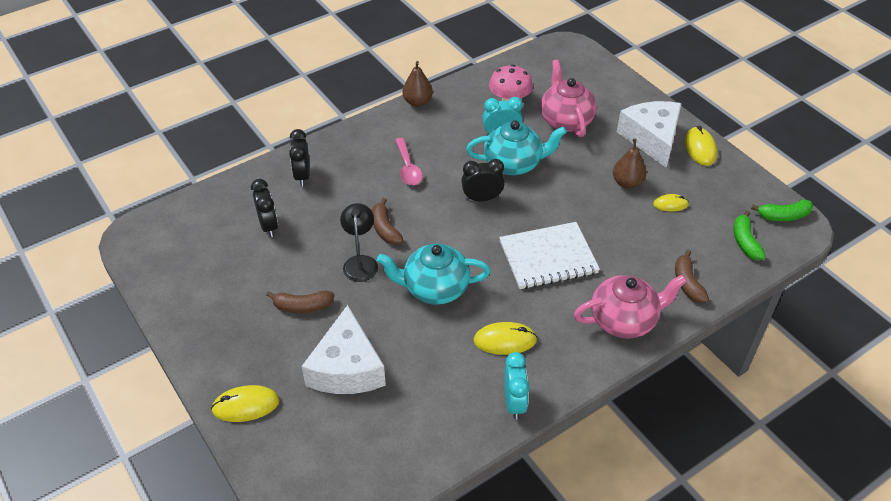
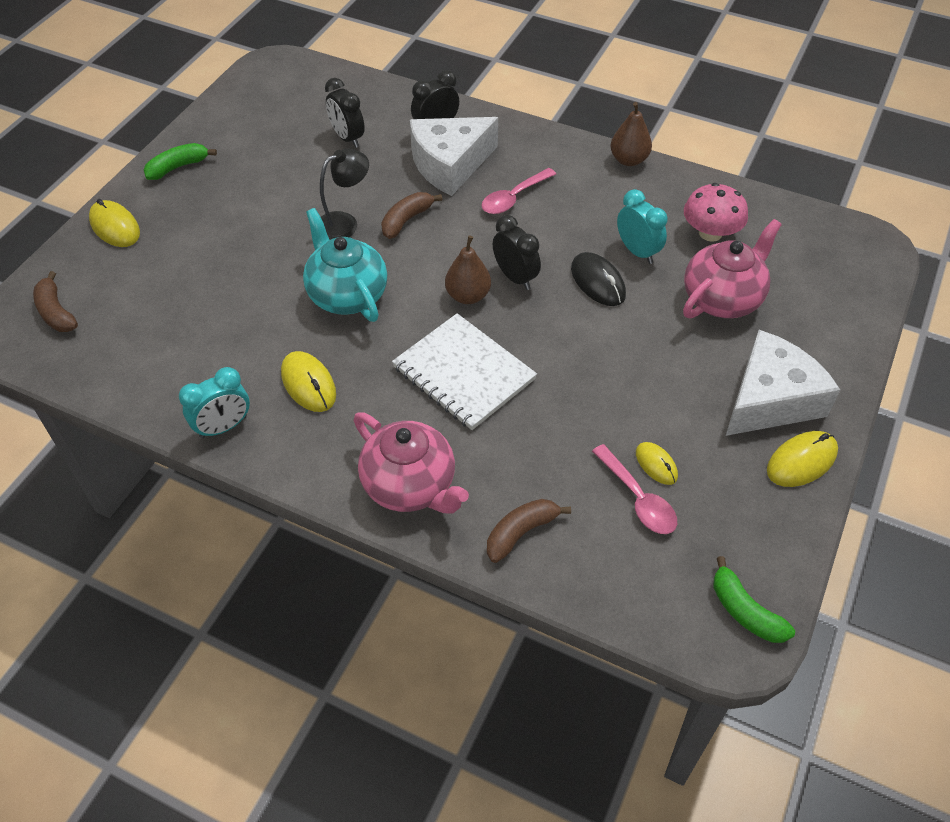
camera: 60 degrees right, 5 degrees up
(268, 226) = (347, 138): black clock -> black clock turned 105 degrees clockwise
(302, 306) = (257, 208): brown banana -> brown banana (56, 312)
(347, 368) = (197, 274): white cheese -> white cheese (450, 164)
(514, 164) = (598, 282): turquoise teapot -> black mouse
(627, 183) = (658, 403): brown pear -> brown pear (468, 296)
(690, 223) = (637, 498): none -> pink spoon
(745, 242) = (651, 577): green banana -> green banana (178, 167)

